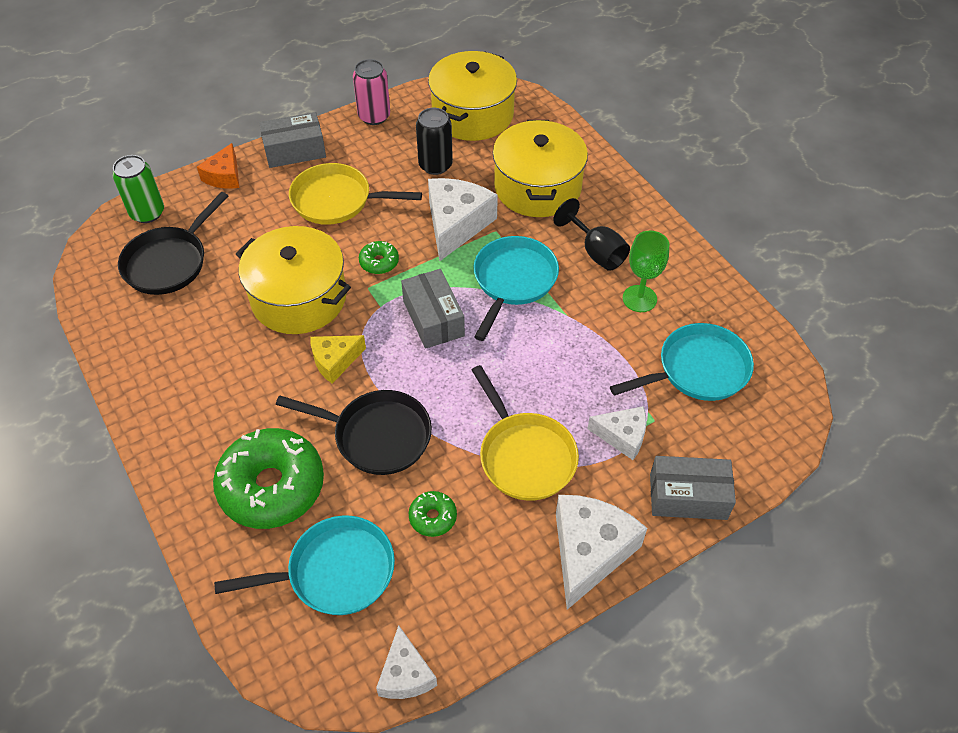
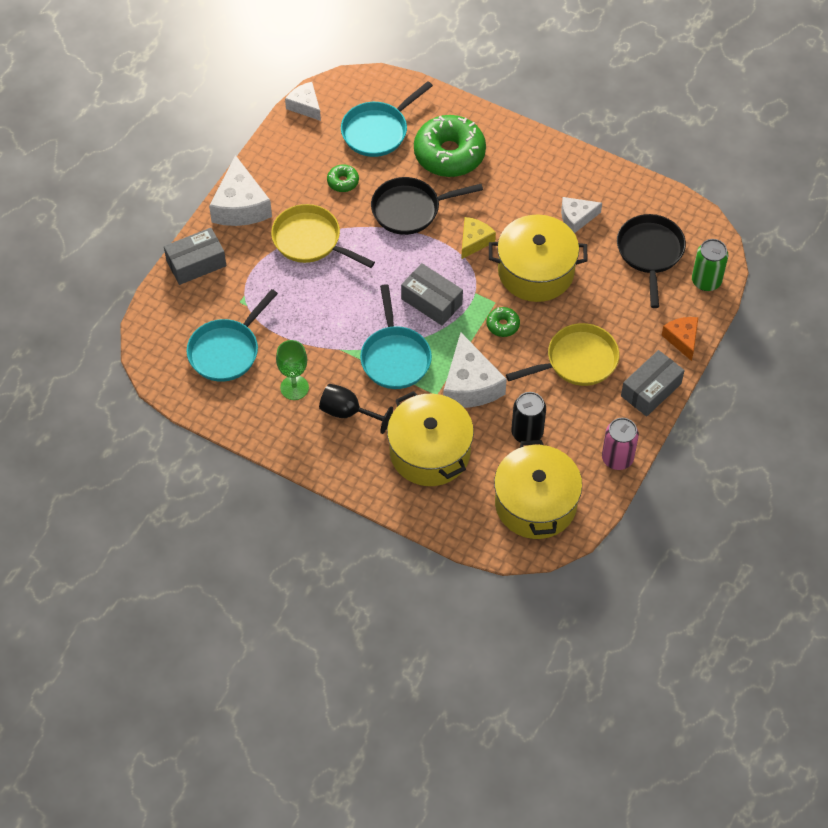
camera: 150 degrees right, 5 degrees up
(622, 436) = (255, 281): white cheese -> white cheese (576, 218)

